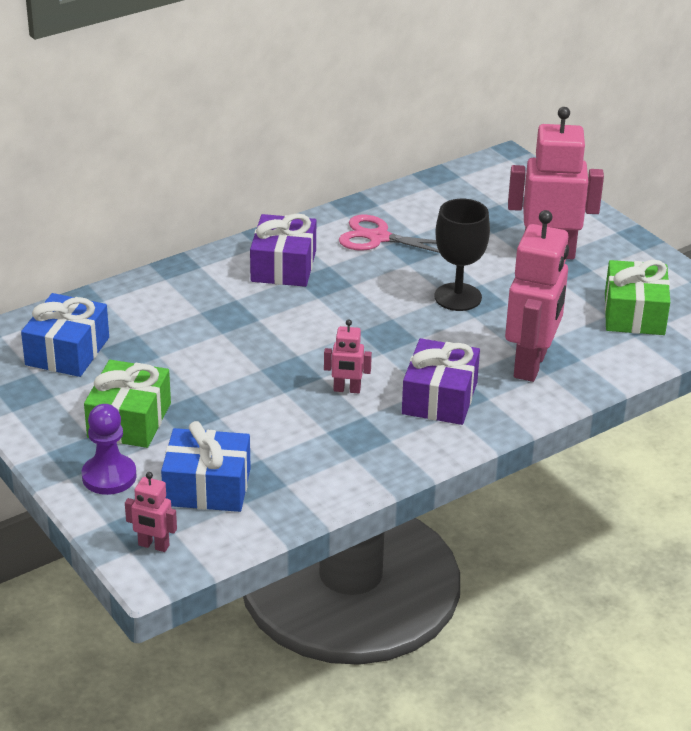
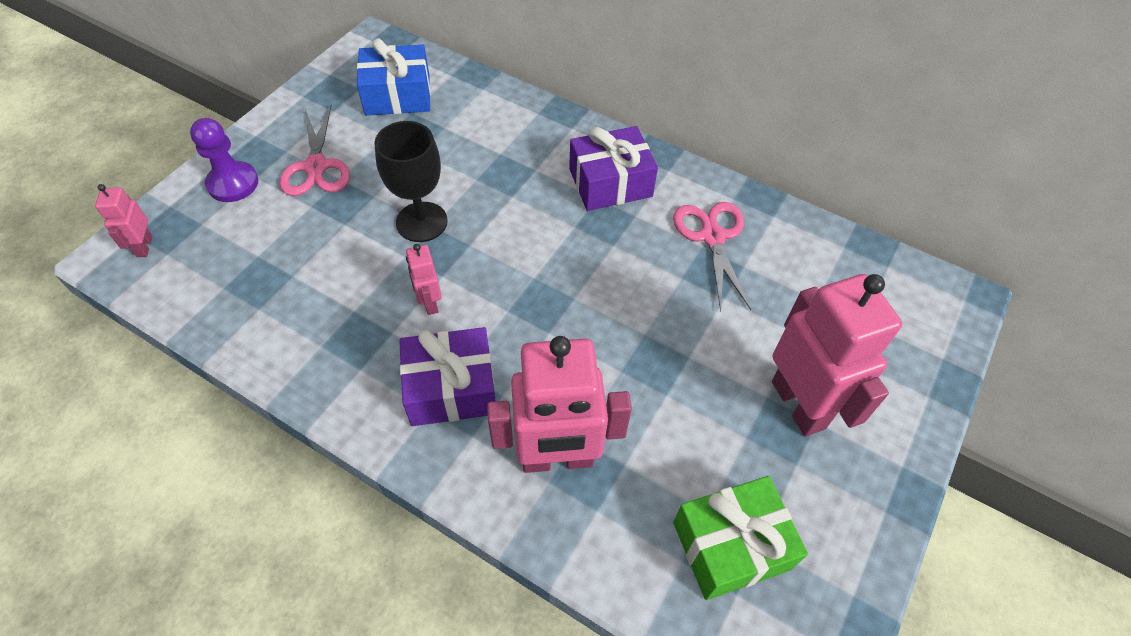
camera: 65 degrees right, 20 degrees up
(129, 420) = (316, 167): green gift -> pink scissors
(207, 487) = (237, 252): blue gift -> none
(458, 297) = (648, 343): black goblet -> black goblet (421, 222)

